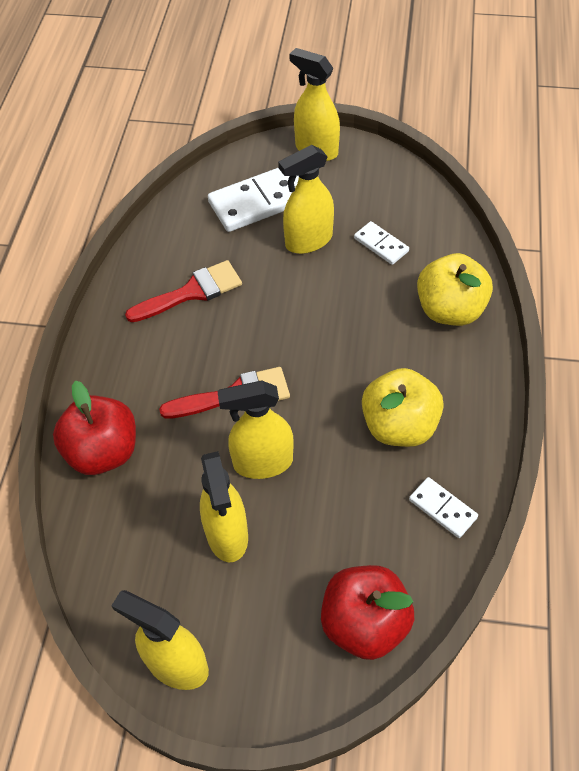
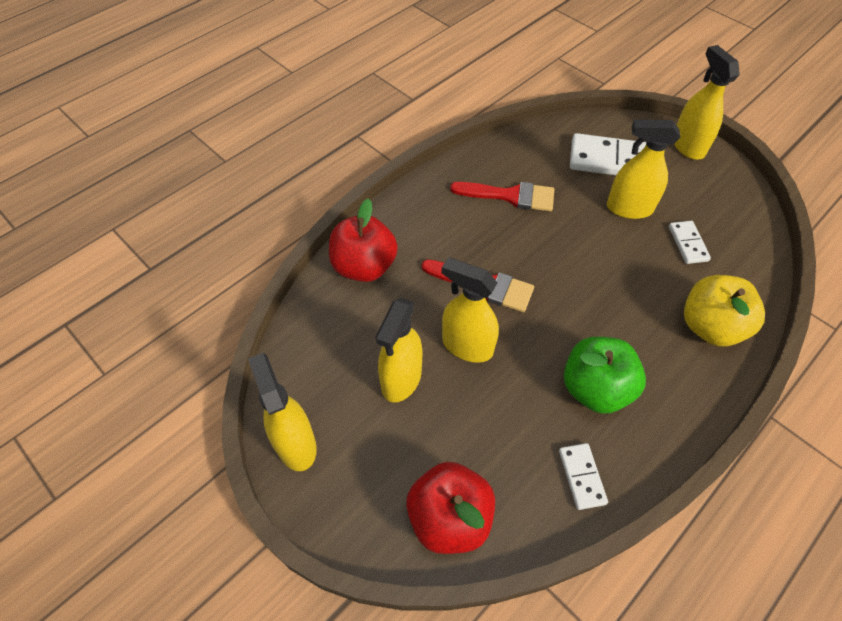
camera: 35 degrees right, 0 degrees up
(399, 426) = (595, 388): yellow apple -> green apple

